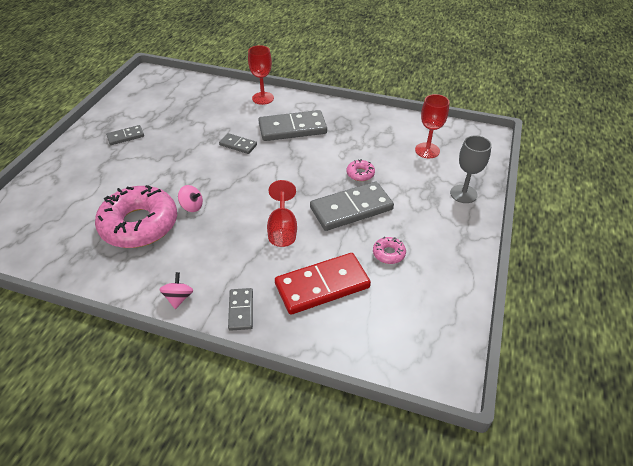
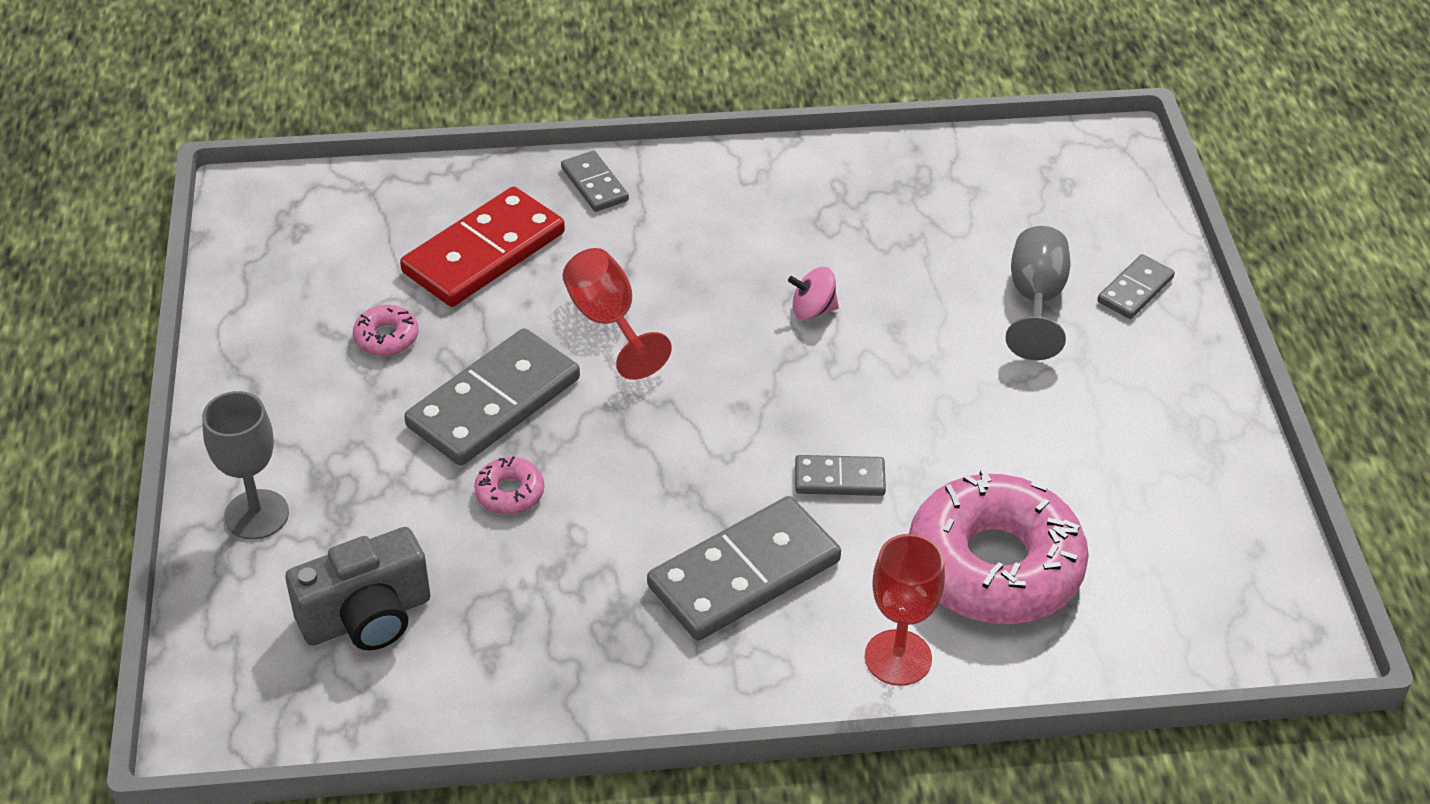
camera: 155 degrees right, 0 degrees up
(101, 182) = (1035, 300): none -> grey goblet
(125, 136) = (1114, 416): grey domino -> grey domino (1135, 290)
(139, 224) = (876, 250): pink donut -> pink donut (994, 565)
(179, 298) = (703, 172): pink spinning top -> none
(427, 150) = (367, 617): red goblet -> grey camera

